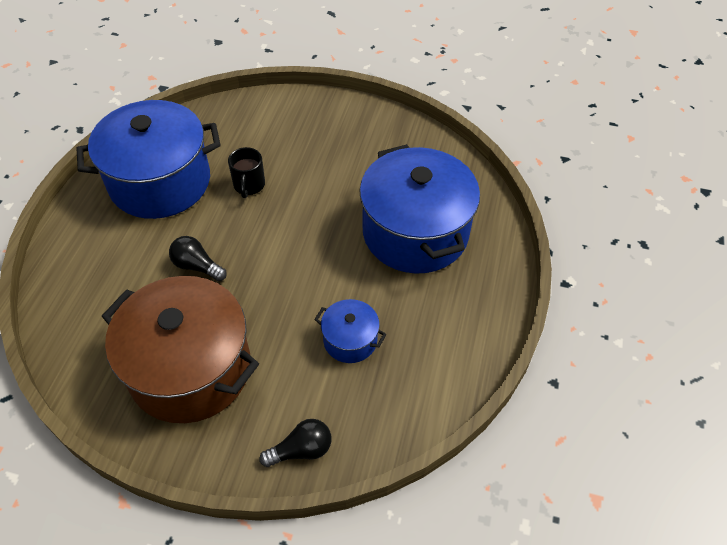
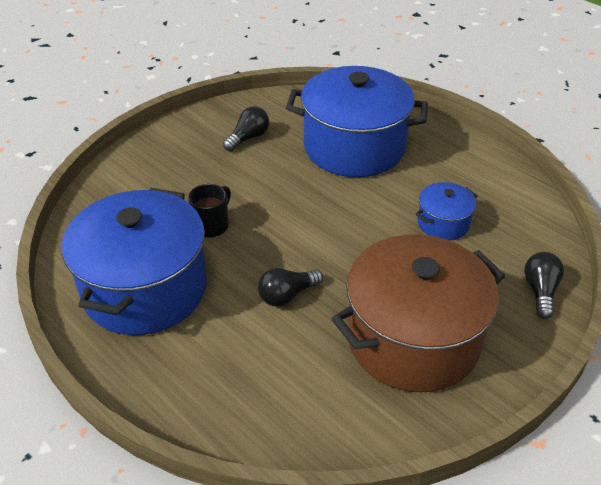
camera: 60 degrees left, 10 degrees down
(249, 186) = (212, 225): black mug -> black mug turned 90 degrees counterclockwise
(373, 156) = (248, 138): none -> black light bulb

